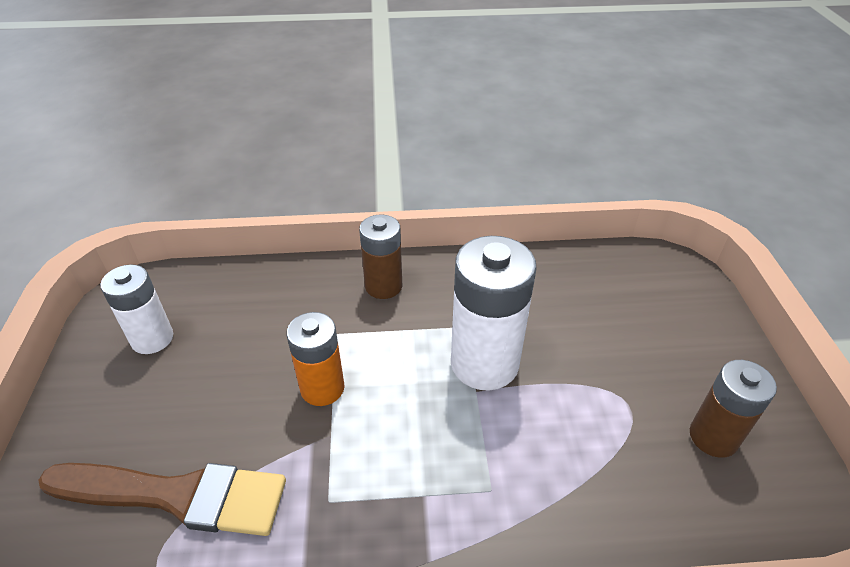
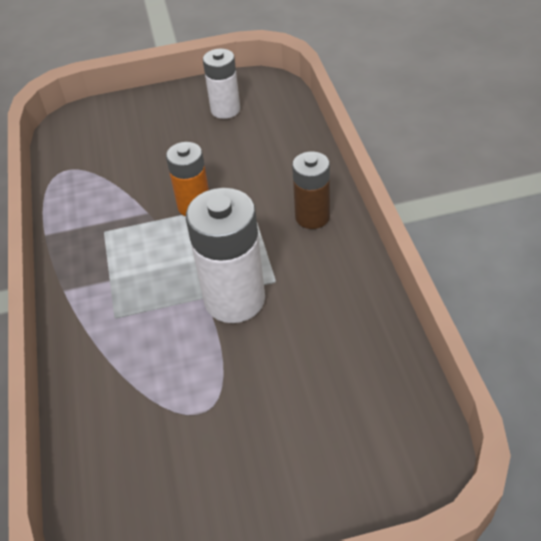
camera: 85 degrees right, 5 degrees up
(177, 496) = (106, 163): brown brush -> none
(713, 437) = (174, 481): brown battery -> none

